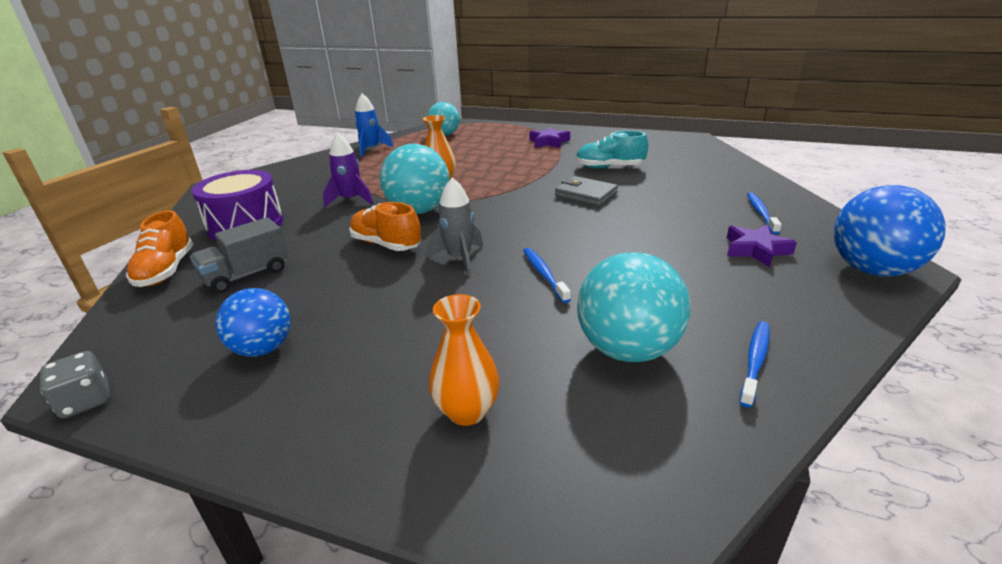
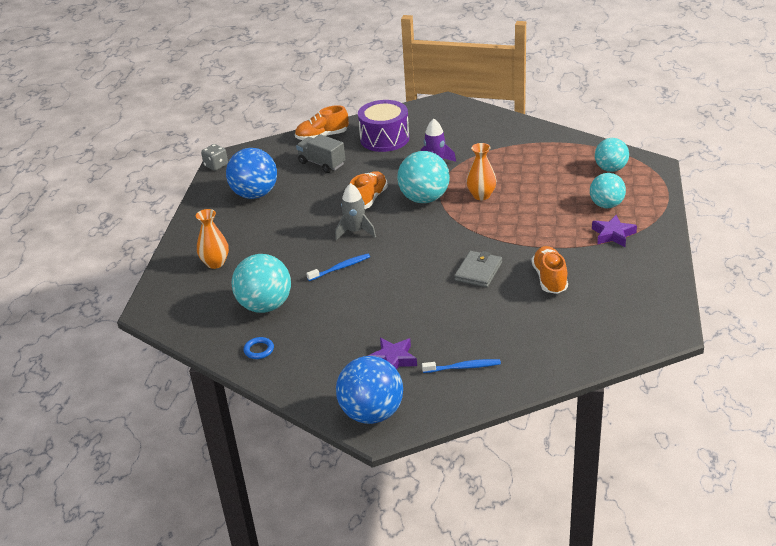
camera: 80 degrees right, 5 degrees up
(263, 348) = (255, 194): blue ball -> blue ball, size x1.51
(371, 149) = (550, 141): blue rocket -> none
(501, 140) = (606, 205): none -> turquoise ball
(609, 167) = (549, 279): turquoise shoe -> orange shoe
(755, 361) = (259, 350): blue toothbrush -> blue ring

